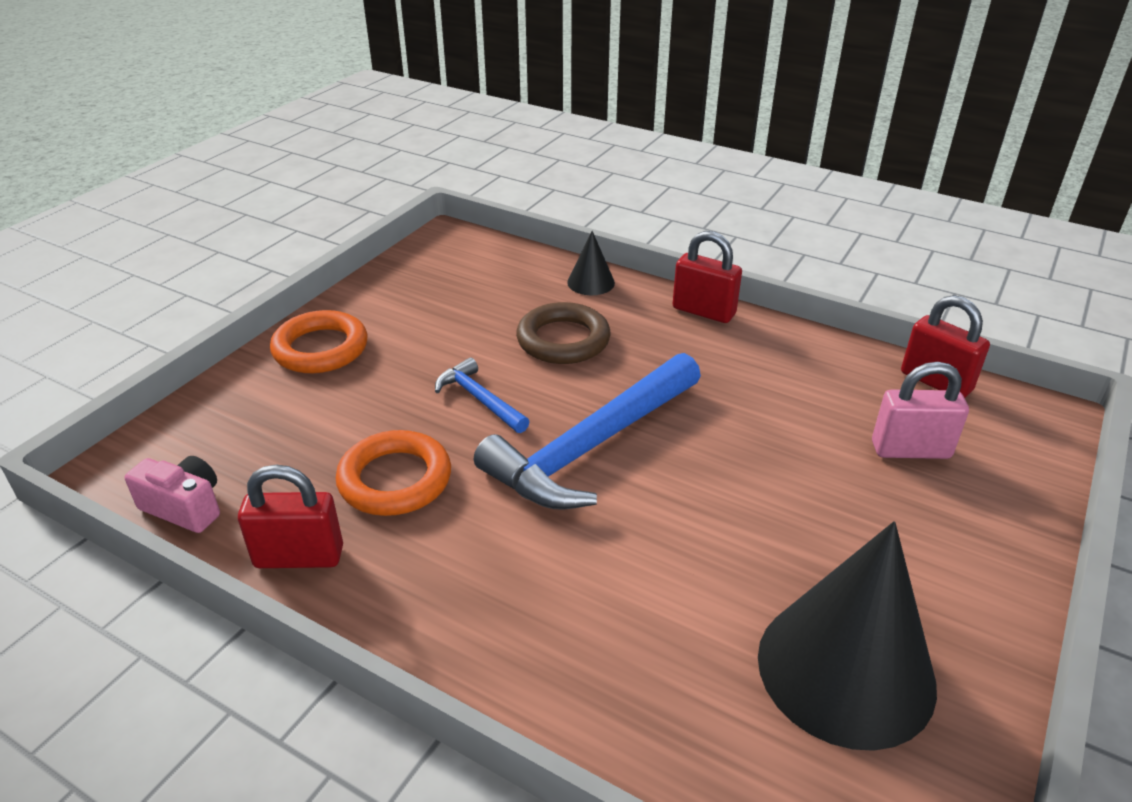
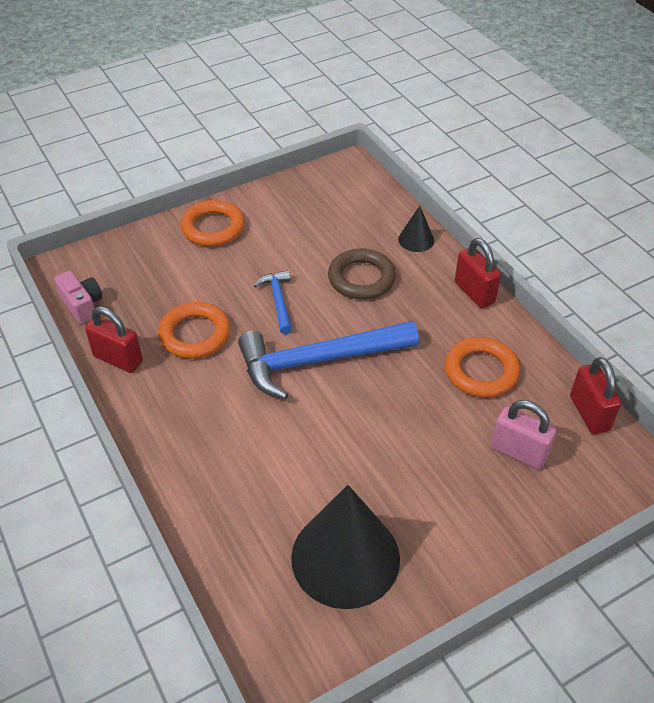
camera: 30 degrees right, 10 degrees up
(788, 384) = (481, 371): none -> orange ring

